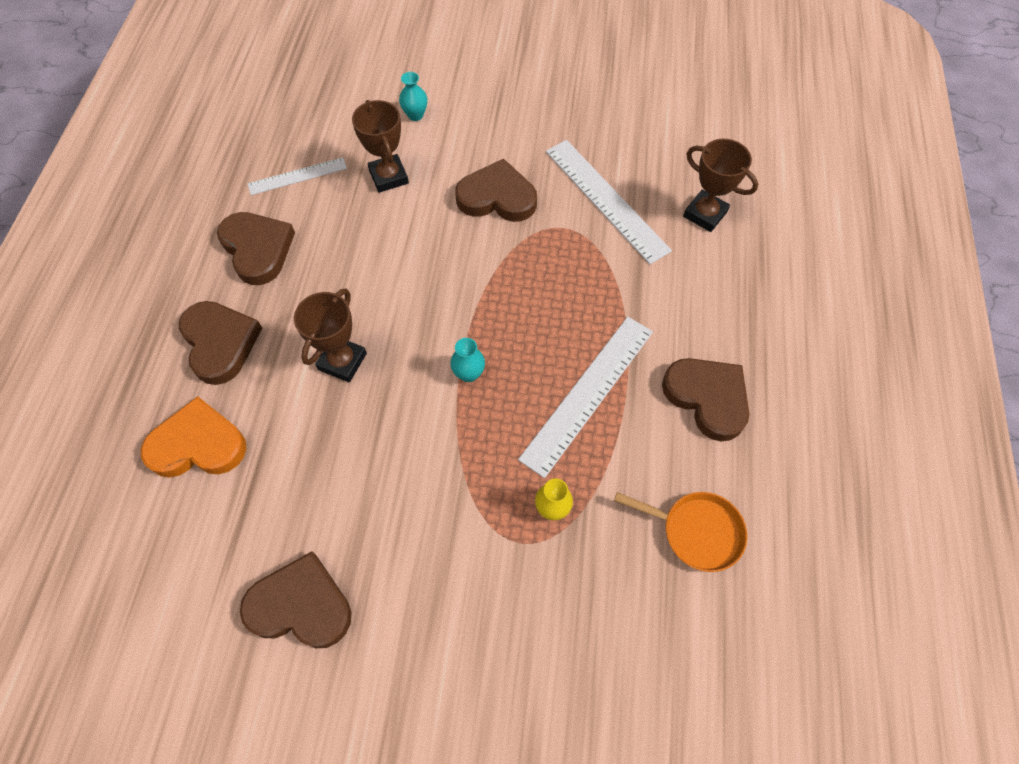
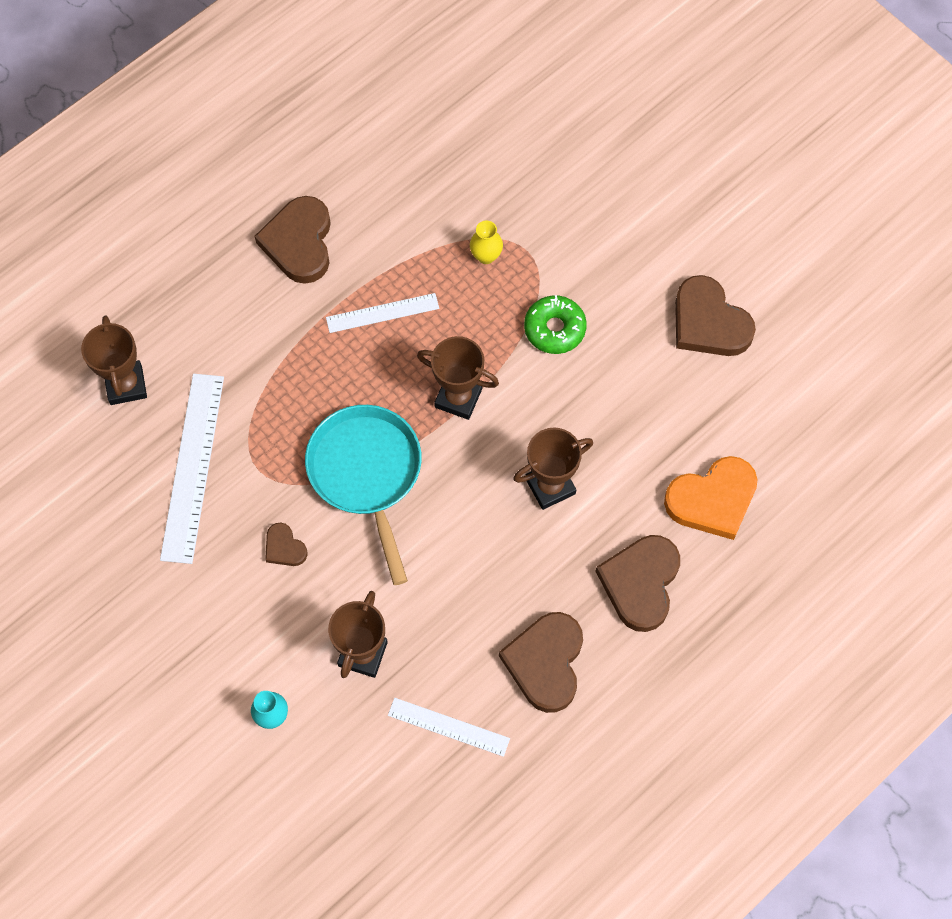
camera: 140 degrees left, 5 degrees up
(198, 444) = (712, 500): orange heart -> orange heart turned 60 degrees counterclockwise
(438, 488) = (554, 329): none -> green donut
(469, 374) = (458, 398): turquoise vase -> brown trophy
(486, 275) = (367, 473): none -> turquoise pan
(497, 197) = (284, 547): brown heart -> brown heart, size x0.50
(588, 393) = (382, 313): white ruler -> white ruler, size x0.58
(696, 531) = (403, 170): orange pan -> none

